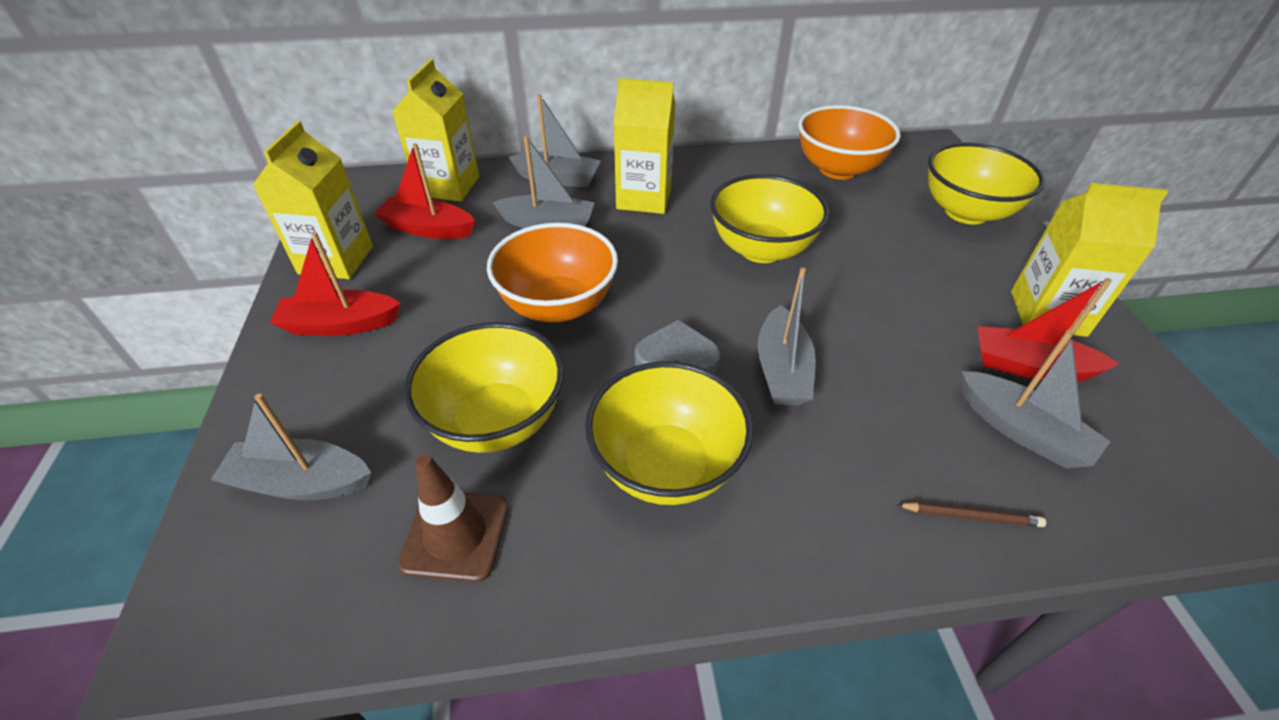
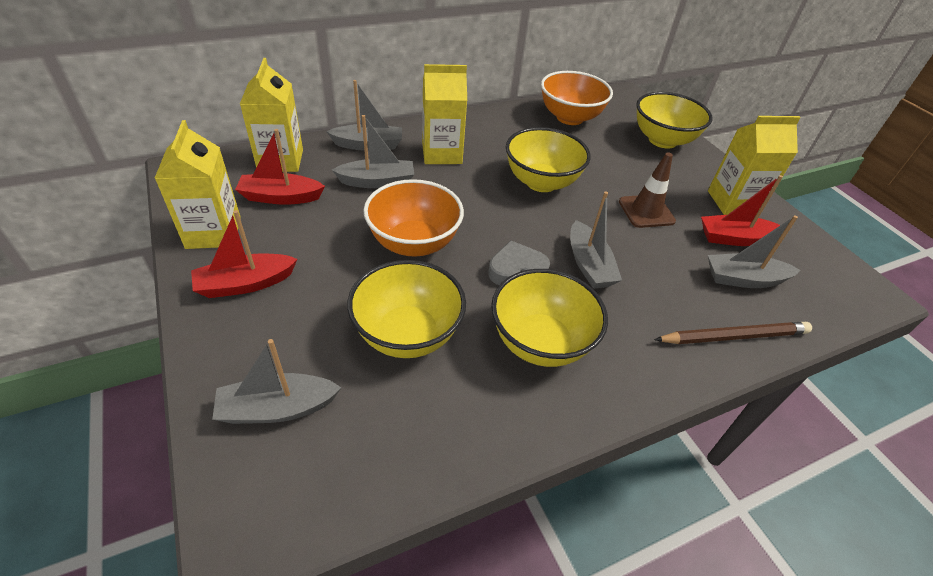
camera: 20 degrees left, 0 degrees up
(455, 535) = (416, 419): brown traffic cone -> brown traffic cone (646, 211)
(971, 516) = (734, 336): brown pencil -> brown pencil, size x1.84
(1021, 431) = (743, 279): grey boat -> grey boat turned 150 degrees clockwise

